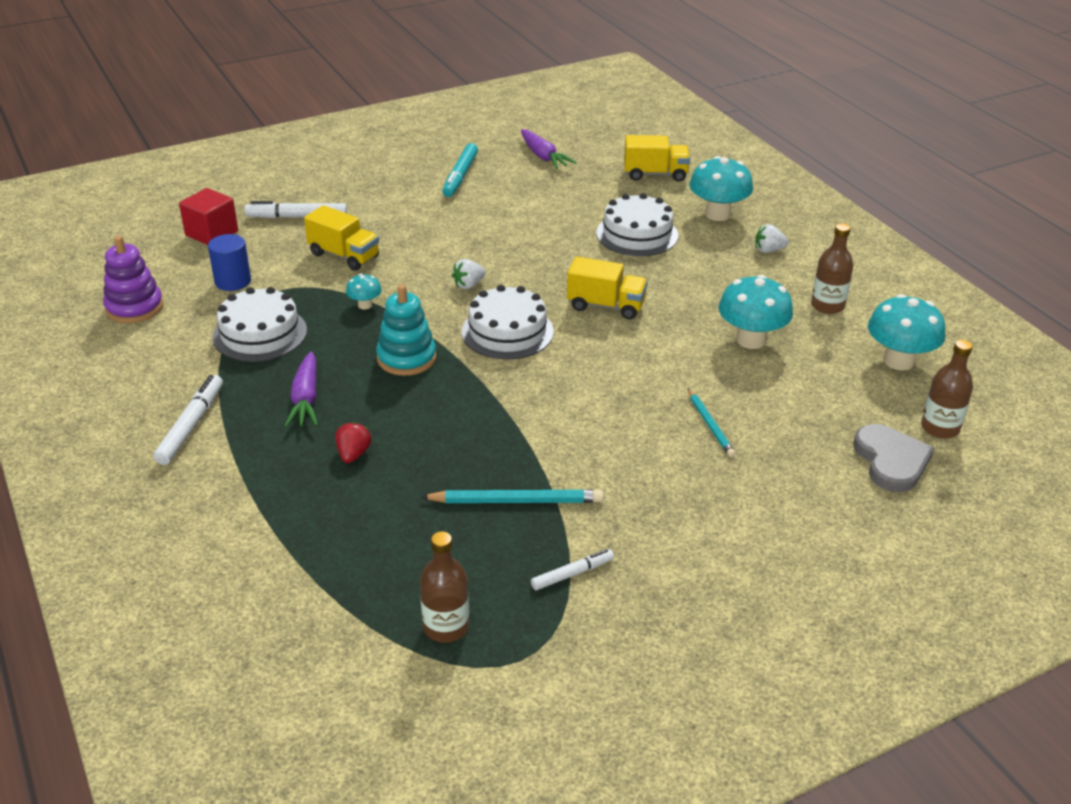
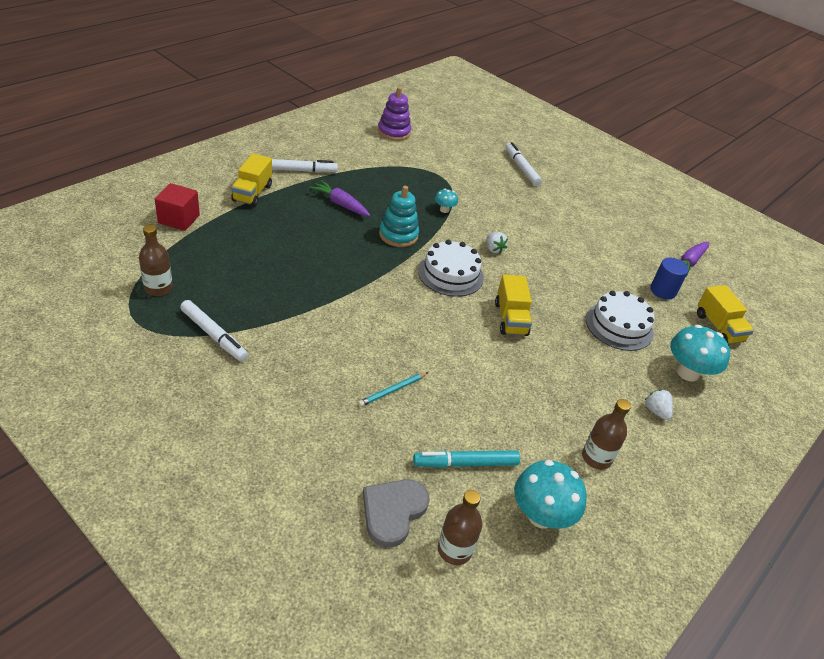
camera: 65 degrees right, 5 degrees up
(212, 233) = (481, 142): red cube -> red cube (179, 219)
(233, 281) = (438, 158): blue cylinder -> blue cylinder (663, 291)
(260, 334) = (393, 177): white cake -> none
(306, 399) = (340, 204): purple carrot -> purple carrot turned 60 degrees clockwise
(344, 256) = (492, 193): yellow truck -> yellow truck (252, 193)
(353, 454) = (297, 230): red strawberry -> none
(460, 176) = (625, 226): turquoise marker -> turquoise marker (465, 463)
(469, 285) = (494, 249): white strawberry -> white strawberry turned 150 degrees counterclockwise
(516, 501) = (275, 301): turquoise pencil -> none
(572, 574) = (213, 335): white marker -> white marker, size x1.61
(751, 340) = (514, 407): turquoise mushroom -> none
(891, 461) = (393, 512): grey heart -> grey heart turned 150 degrees clockwise

